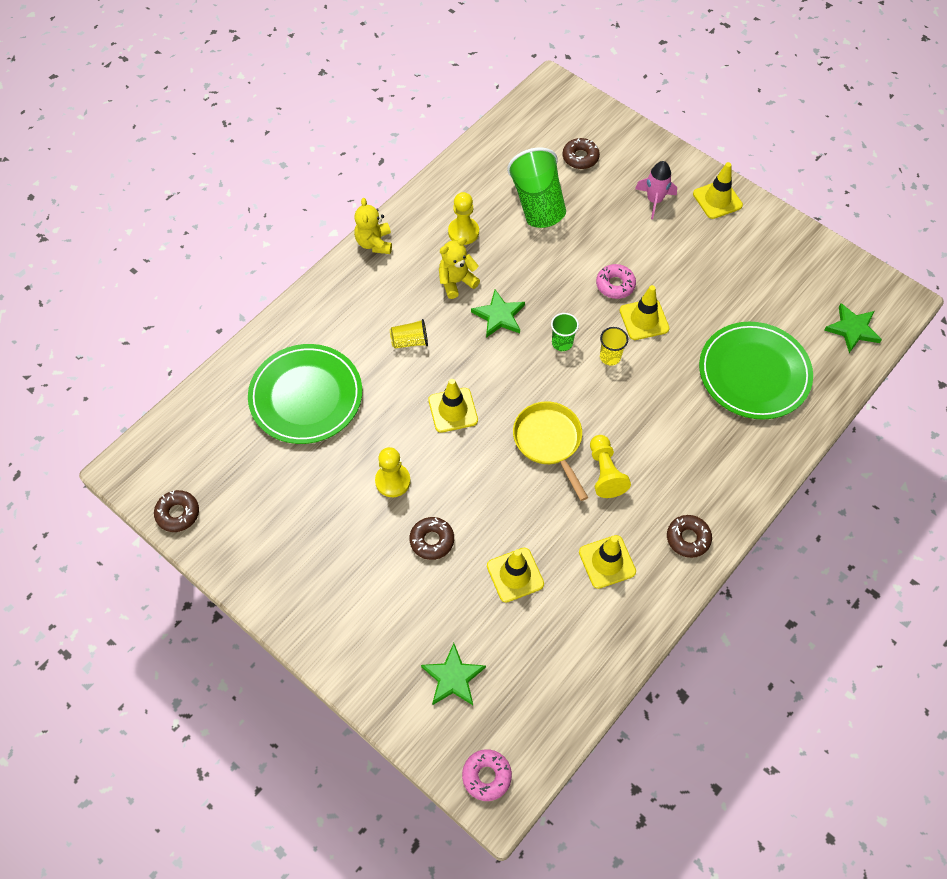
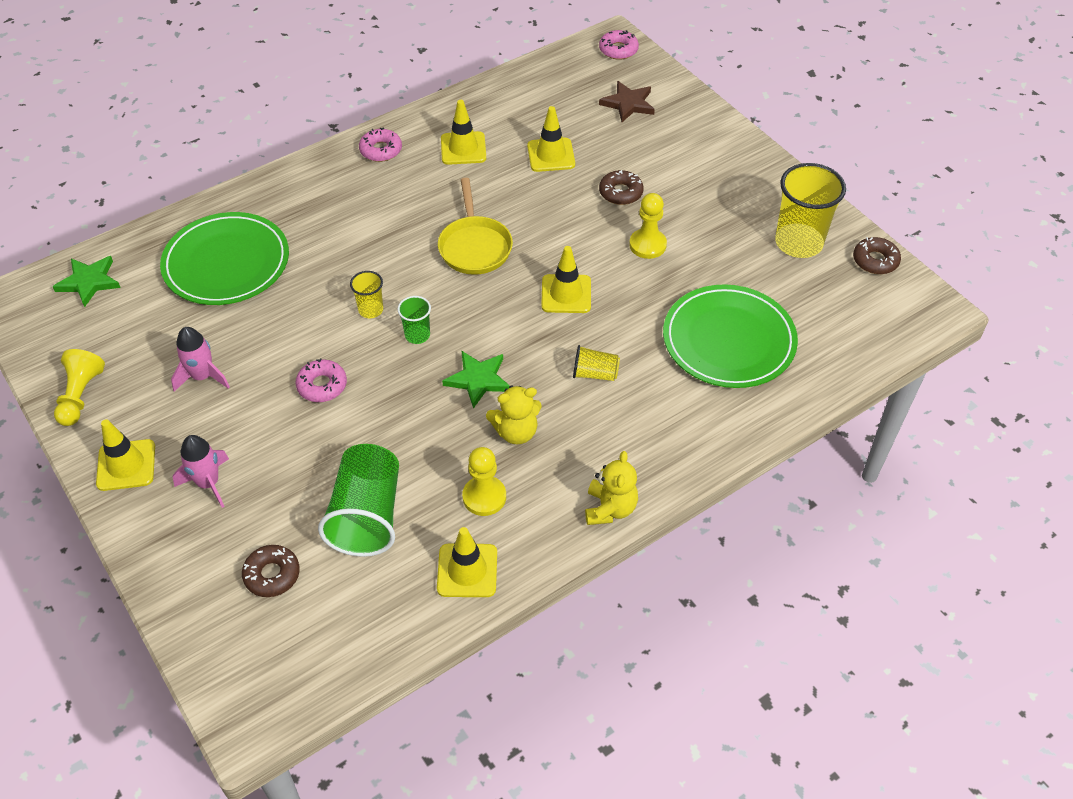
camera: 165 degrees left, 10 degrees down
(251, 518) = (798, 242): none -> yellow cup
(453, 677) = (628, 104): green star -> brown star
(605, 472) = (431, 211): yellow pawn -> yellow pawn (80, 396)
(644, 319) = (311, 340): yellow traffic cone -> yellow traffic cone (467, 570)
(688, 538) = (381, 150): brown donut -> pink donut
(707, 271) = (202, 377): none -> pink rocket

